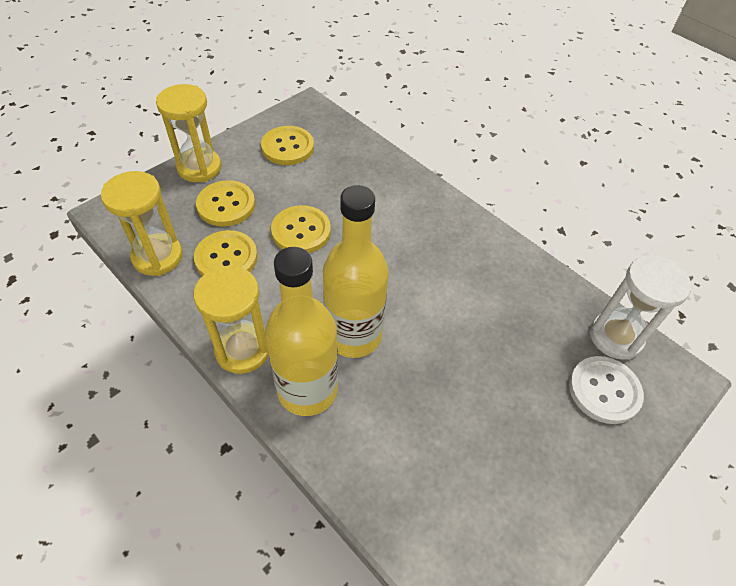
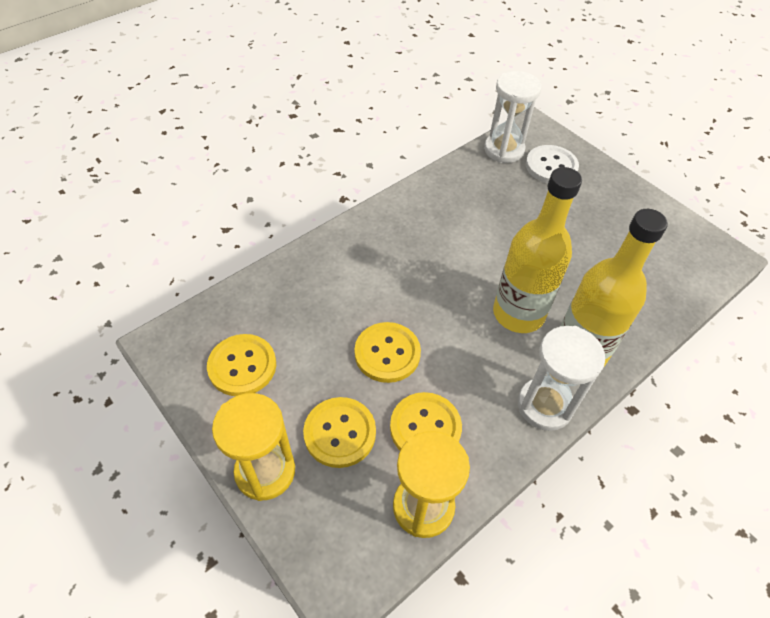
camera: 85 degrees left, 0 degrees up
(243, 350) = (544, 405): yellow hourglass -> white hourglass

